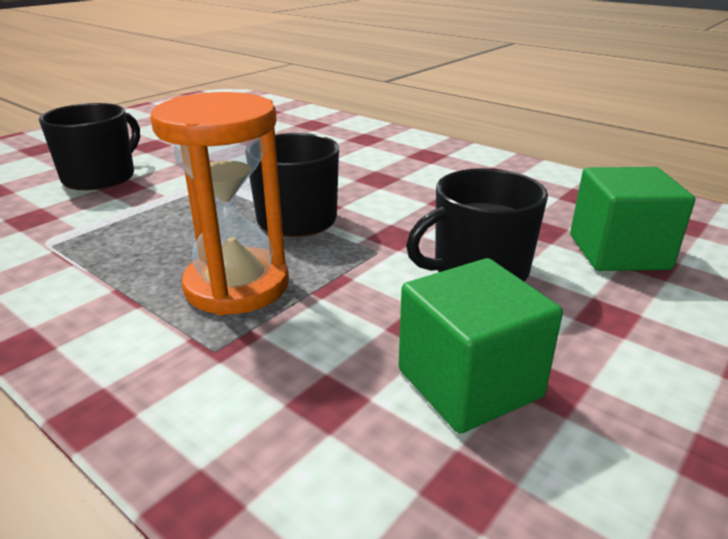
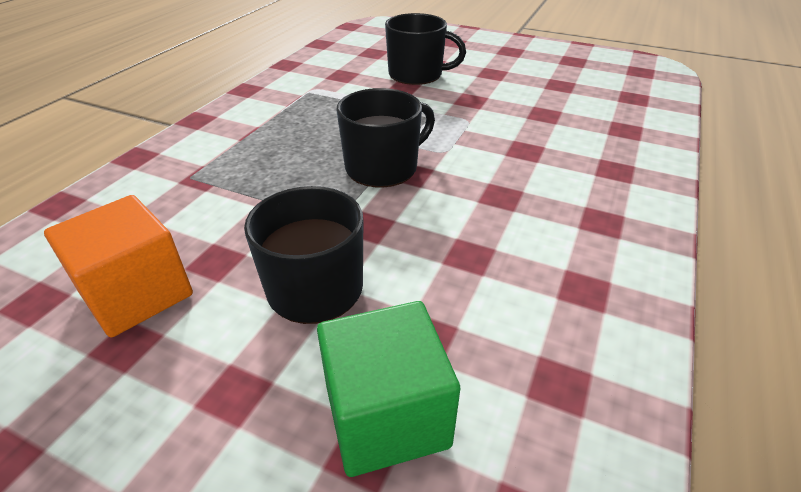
camera: 75 degrees right, 10 degrees up
(237, 286) = (266, 166): orange hourglass -> none
(469, 383) = (137, 294): green cube -> orange cube

